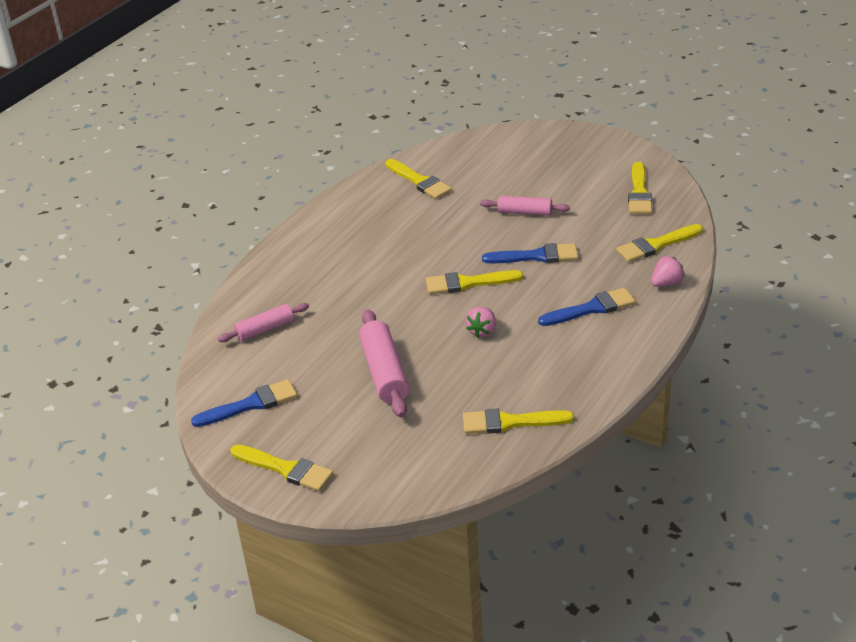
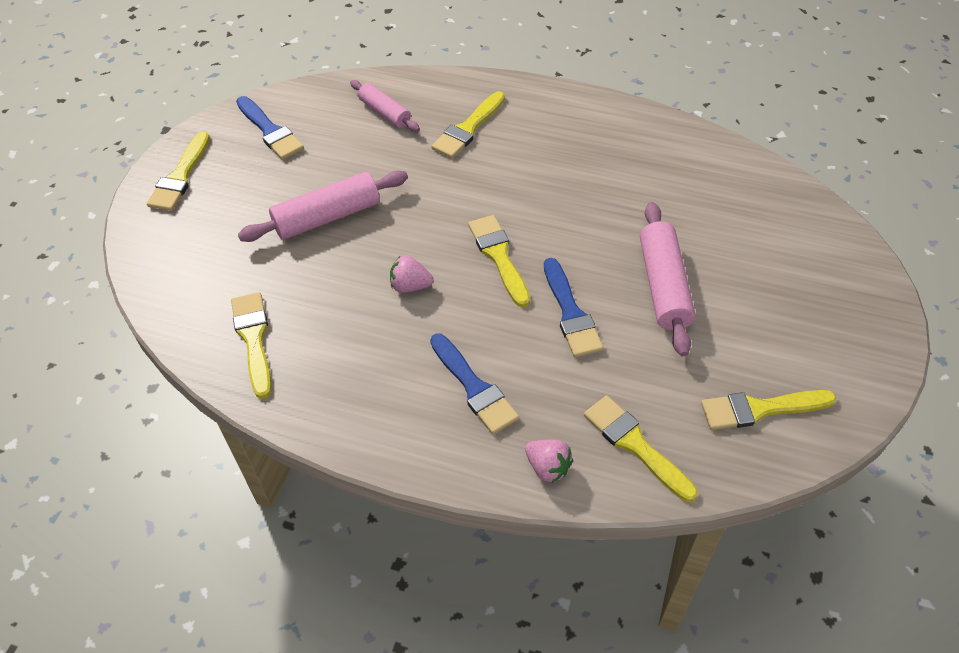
camera: 75 degrees right, 15 degrees up
(419, 181) = (694, 173): yellow brush -> yellow brush (468, 129)
(524, 212) = (663, 286): pink rolling pin -> pink rolling pin, size x1.59

